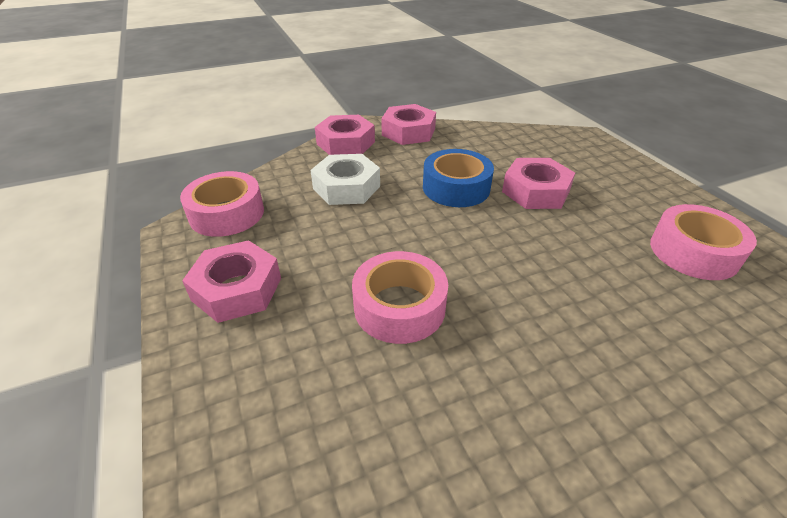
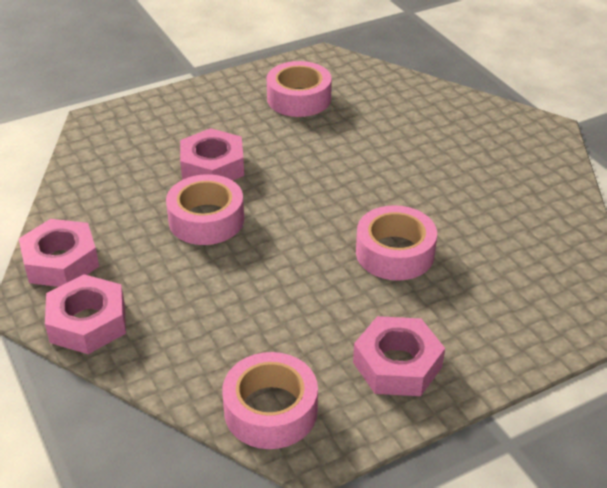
camera: 95 degrees left, 0 degrees up
(346, 187) = (207, 307): white nut -> none
(456, 187) = (206, 219): blue tape -> pink tape

